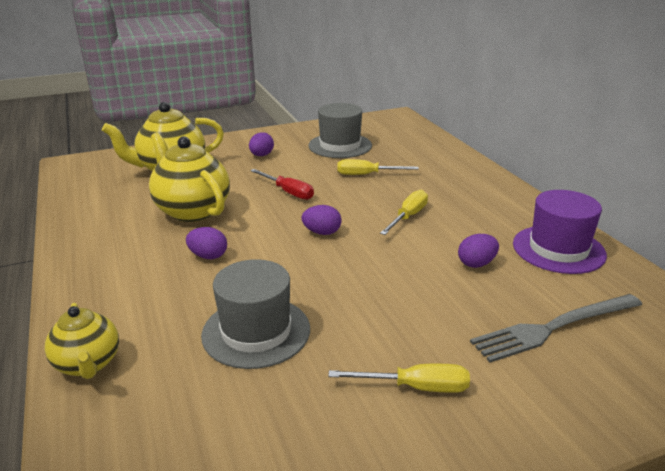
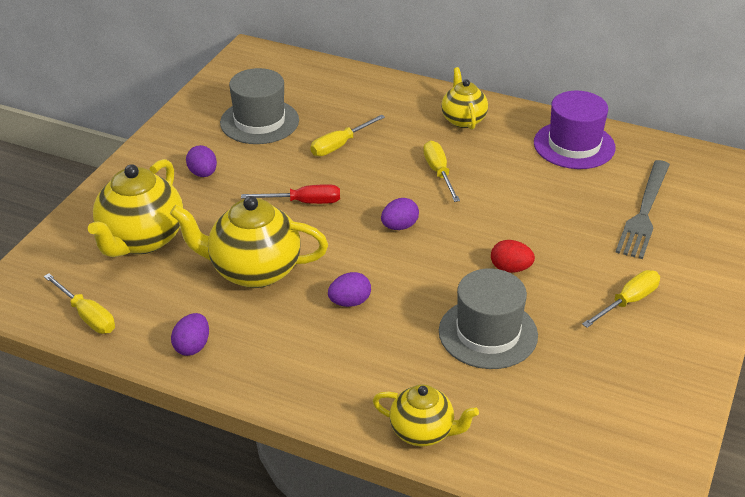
camera: 45 degrees left, 10 degrees up
(80, 188) = (87, 316): none -> yellow screwdriver
(354, 300) = (510, 269): none -> red egg
(476, 264) = (542, 189): purple egg -> purple egg (192, 346)
(483, 196) = (463, 120): none -> yellow teapot

